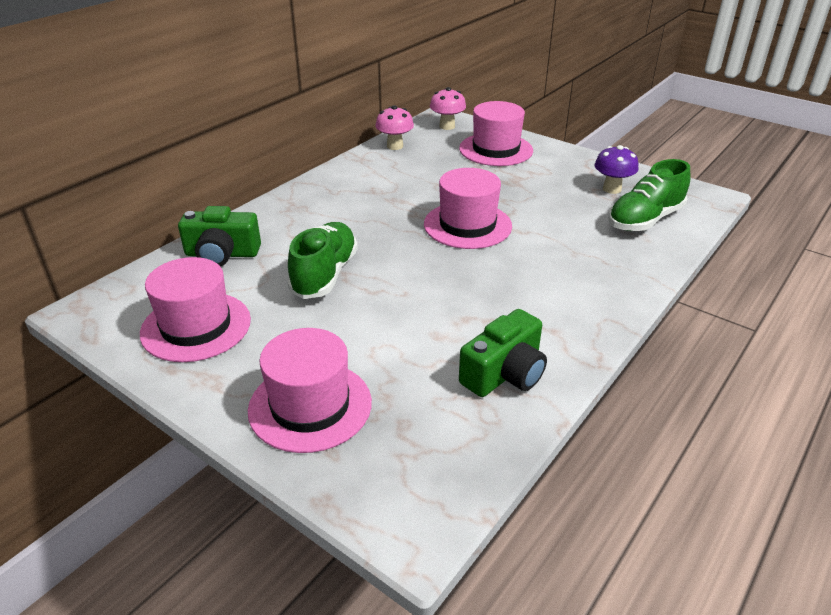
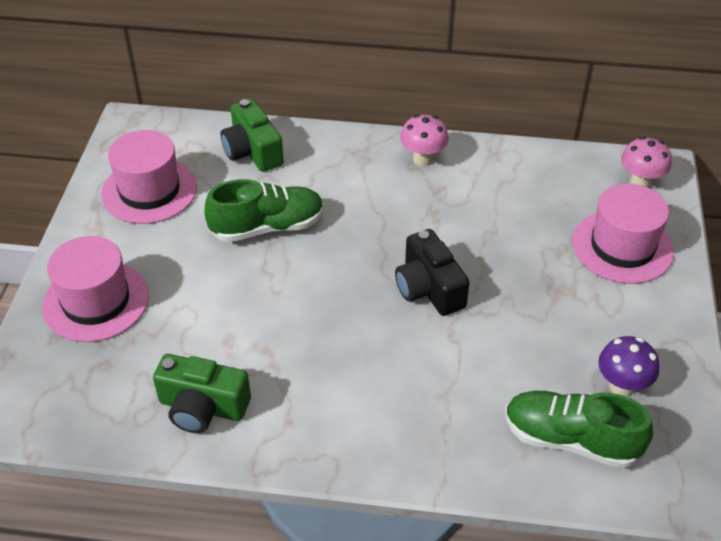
camera: 60 degrees right, 10 degrees up
(395, 146) = (547, 163): pink mushroom -> pink mushroom (423, 159)
(467, 225) = (429, 288): pink hat -> black camera

